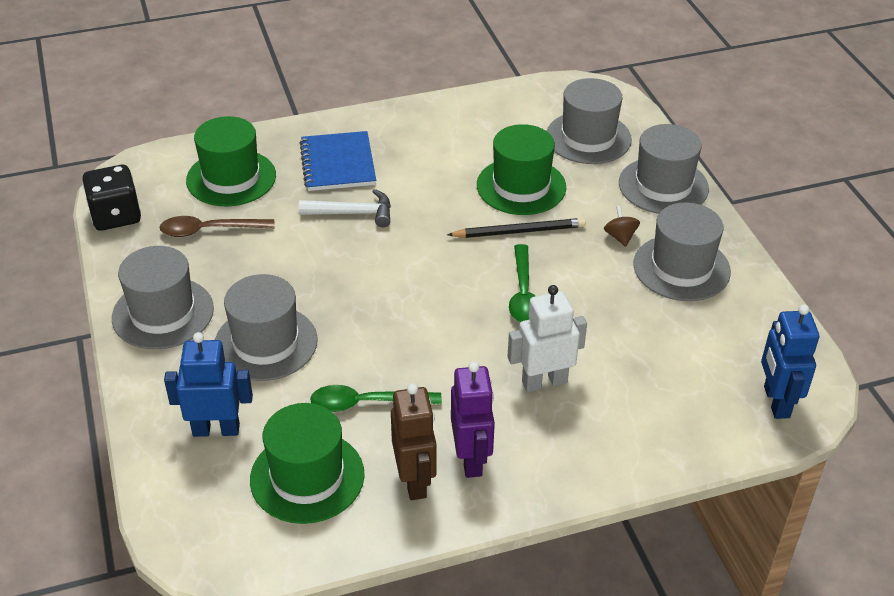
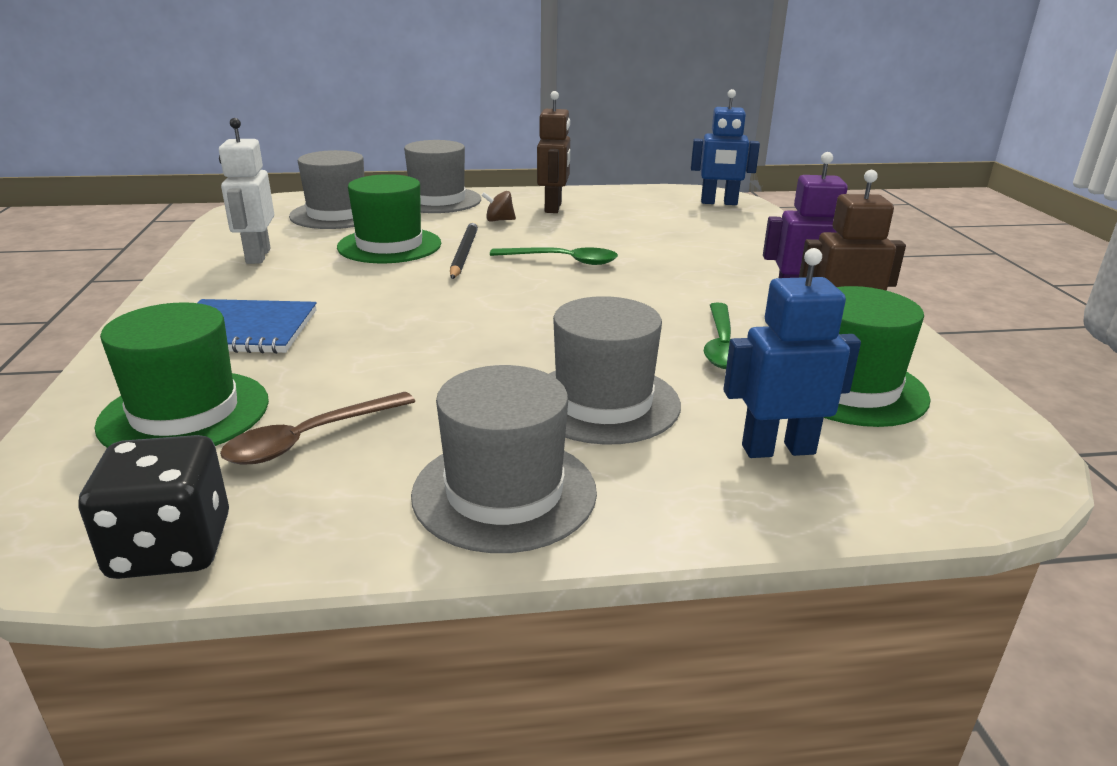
camera: 80 degrees left, 15 degrees down
(209, 230) = (310, 438): brown spoon -> brown spoon turned 45 degrees clockwise
(216, 429) = (778, 449): blue robot -> blue robot turned 75 degrees clockwise
(353, 213) = (362, 328): white hammer -> none
(544, 382) = (692, 265): white robot -> white robot (257, 256)
(681, 268) = (553, 208): grey hat -> brown robot

